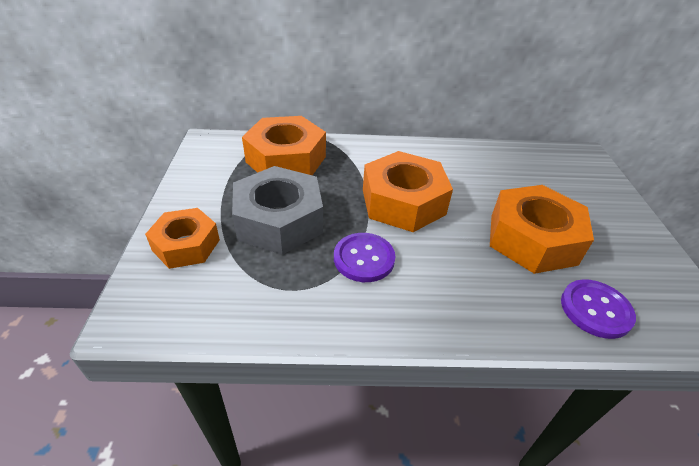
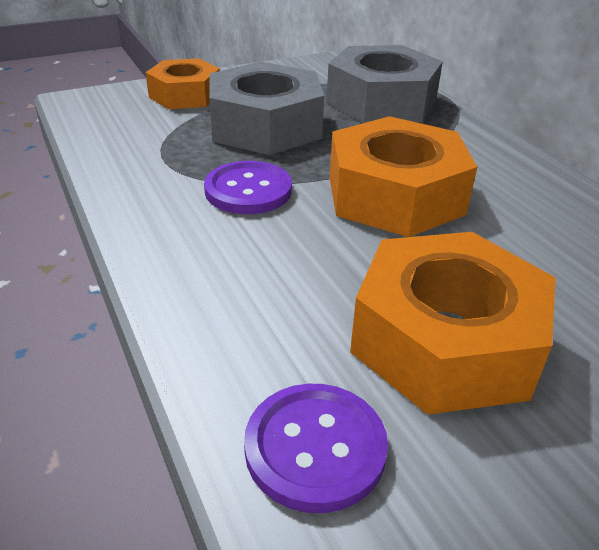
camera: 65 degrees right, 5 degrees down
(286, 159) = (381, 102): orange nut -> grey nut

